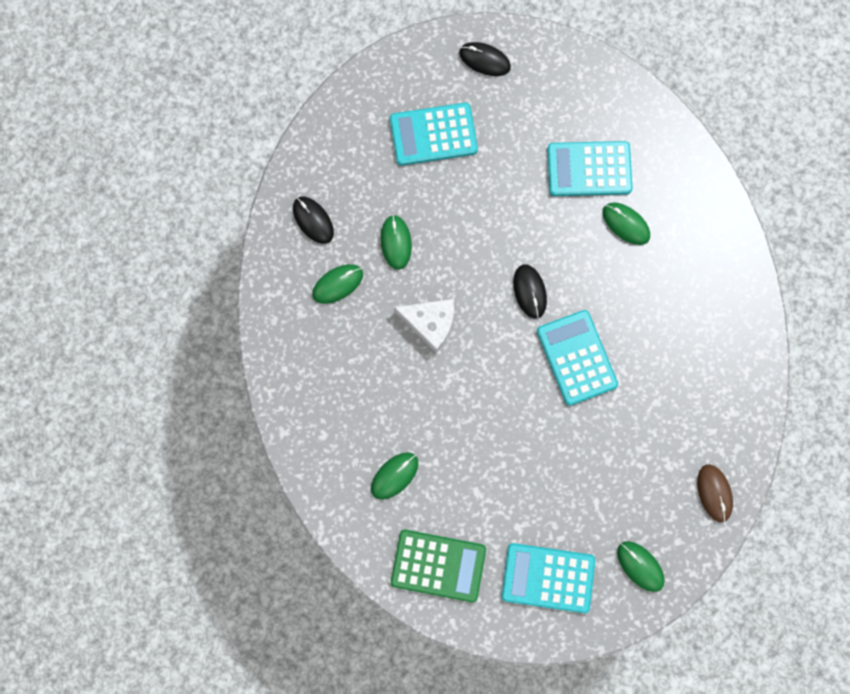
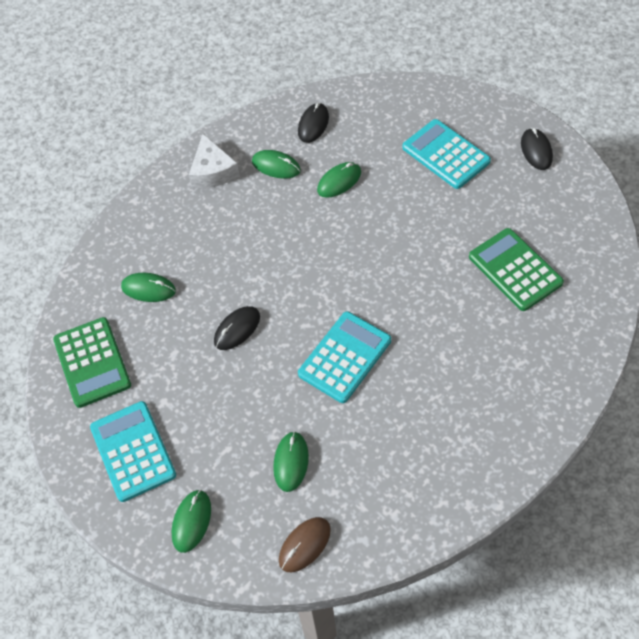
camera: 60 degrees right, 20 degrees down
(430, 323) = (292, 240): white cheese -> white cheese (212, 171)
(529, 291) = (374, 290): black mouse -> black mouse (237, 329)
(589, 169) = (515, 270): turquoise calculator -> green calculator
(626, 224) = (492, 324): green mouse -> green mouse (291, 462)

